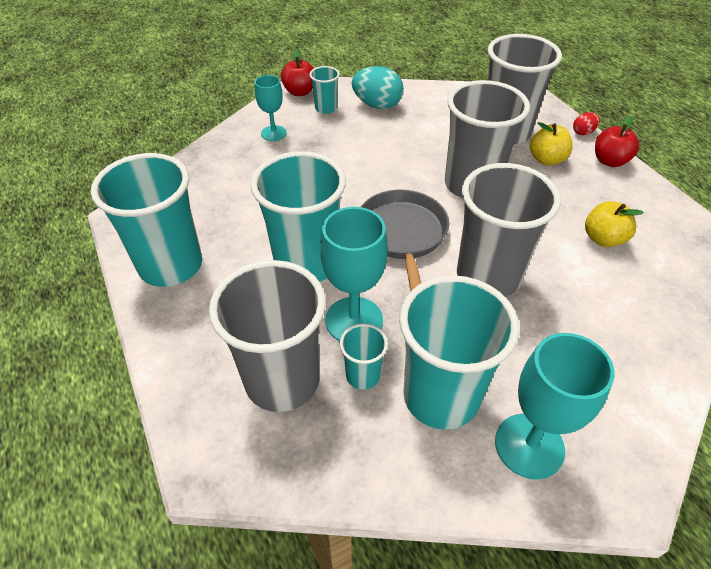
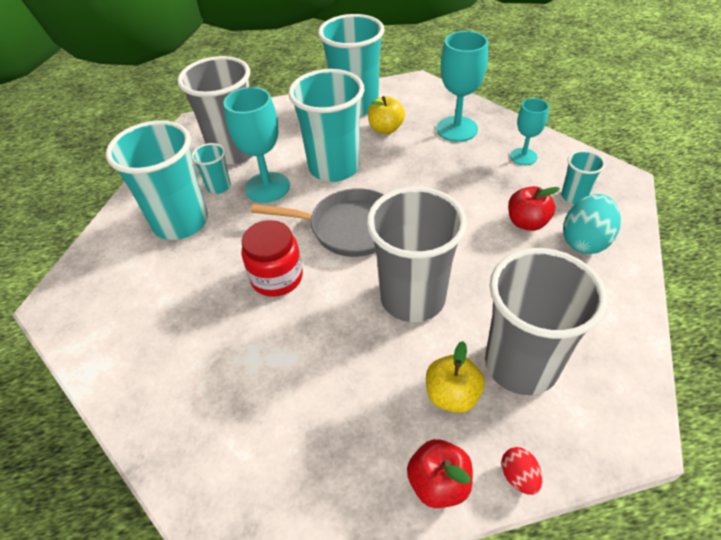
camera: 105 degrees right, 0 degrees up
(300, 92) = (609, 178): red apple -> red apple (527, 222)
(488, 276) = (277, 277): grey cup -> red jar
(529, 446) = (118, 260): turquoise goblet -> turquoise goblet (457, 129)
(603, 239) = (290, 400): yellow apple -> yellow apple (386, 129)

